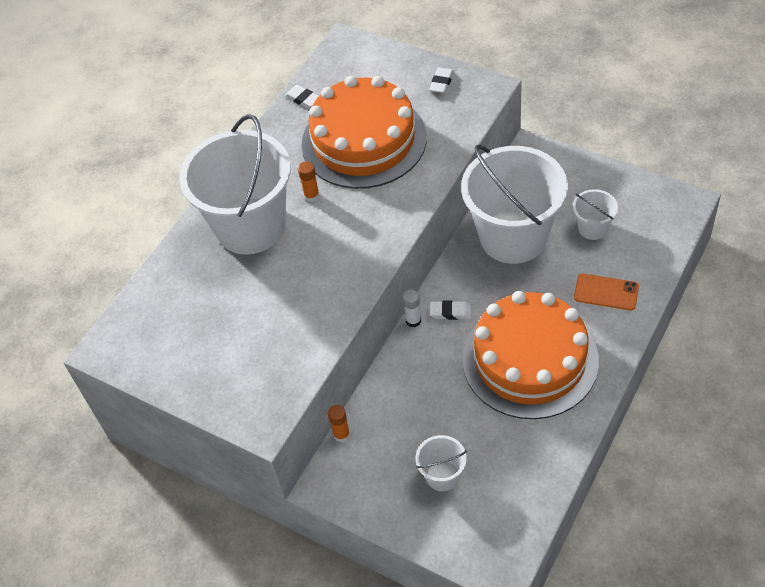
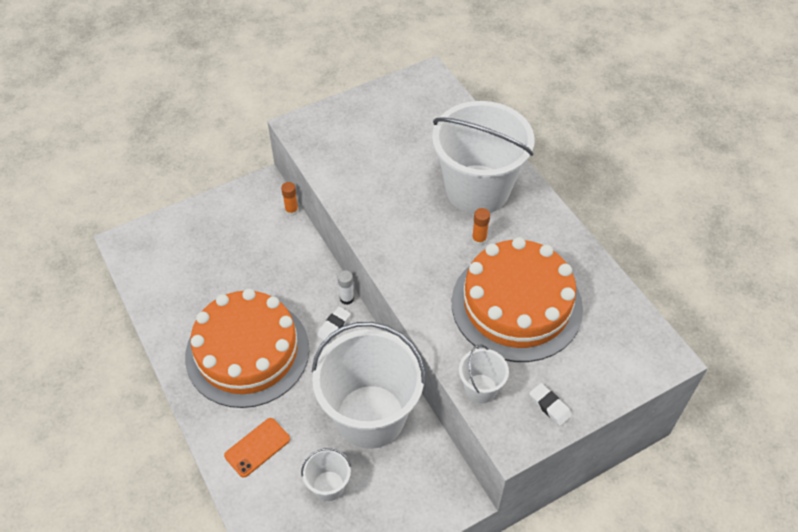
camera: 115 degrees right, 0 degrees up
(303, 99) = (605, 287): white eraser -> none
(442, 476) = (211, 247): white bucket -> white bucket (480, 388)

